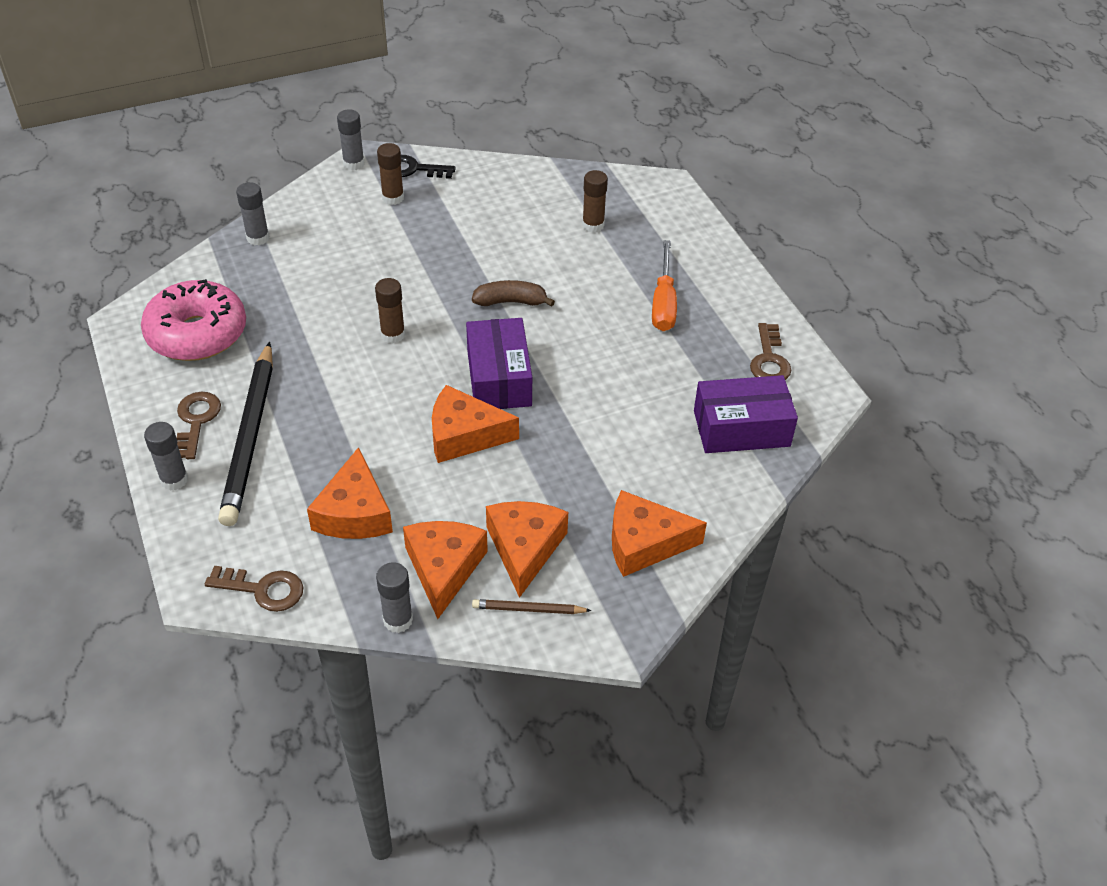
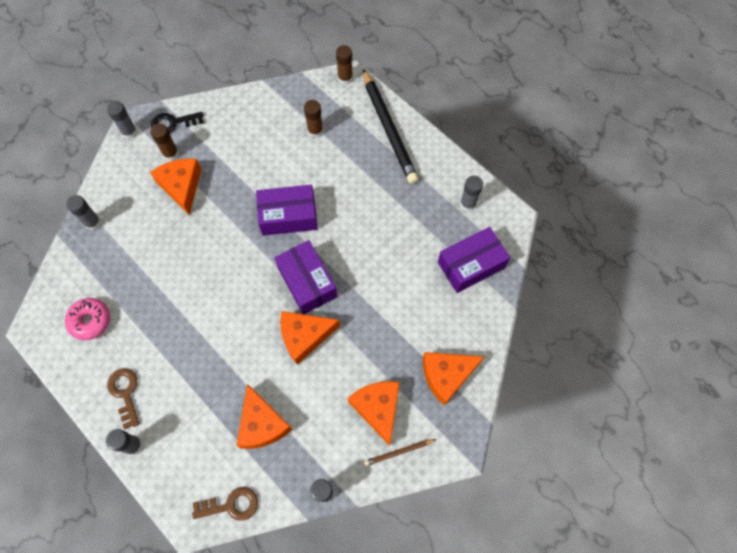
camera: 20 degrees left, 20 degrees up
(197, 334) = (90, 321): pink donut -> pink donut, size x0.60
(250, 437) = (167, 392): black pencil -> black pencil (389, 129)
(393, 335) = (223, 272): brown glue stick -> brown glue stick (345, 78)
(443, 568) = (335, 443): orange cheese -> orange cheese (181, 186)
(510, 302) = (288, 216): brown banana -> purple box
(663, 303) = (386, 181): orange screwdriver -> none
(769, 360) = (468, 204): brown key -> grey glue stick

